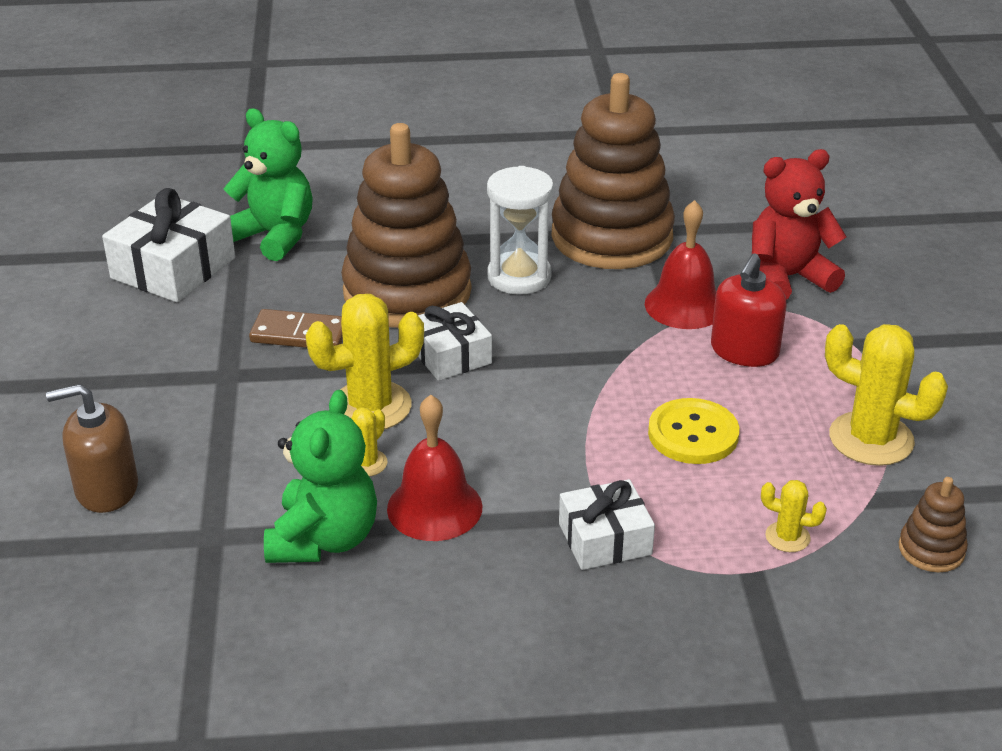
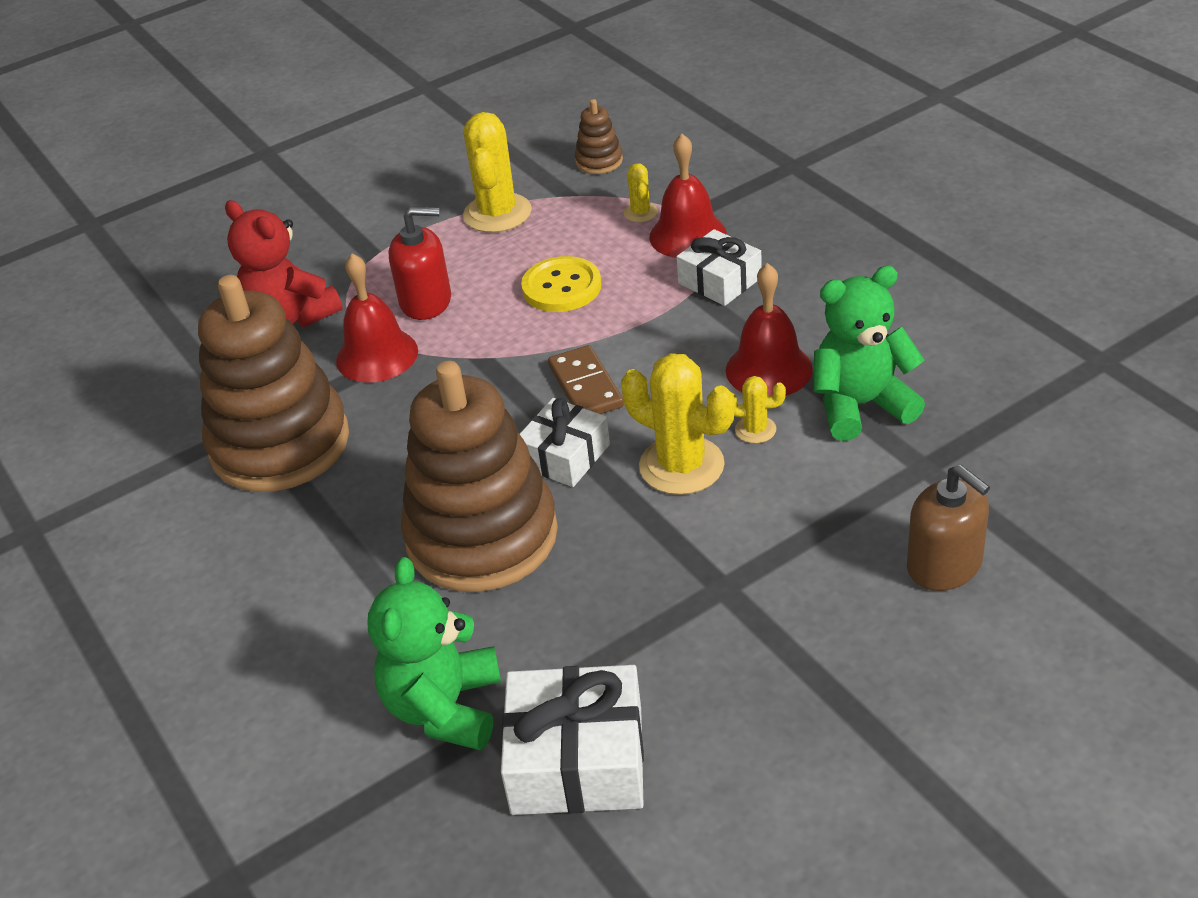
camera: 115 degrees left, 5 degrees up
(300, 334) = (615, 574): brown domino -> brown domino (585, 386)
(519, 277) = (399, 472): white hourglass -> none
(711, 553) = (687, 235): none -> red bell

